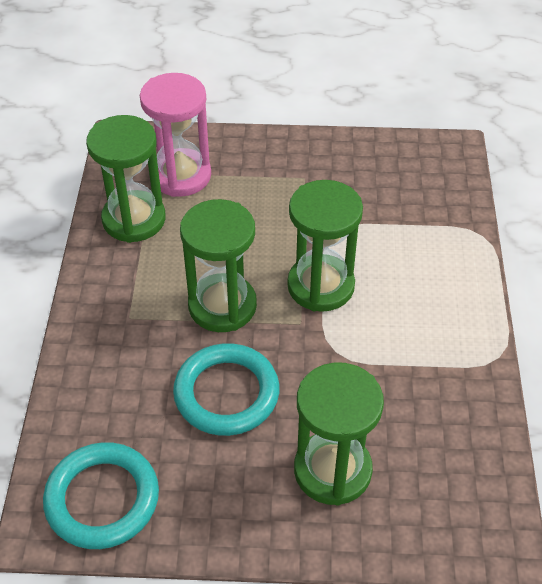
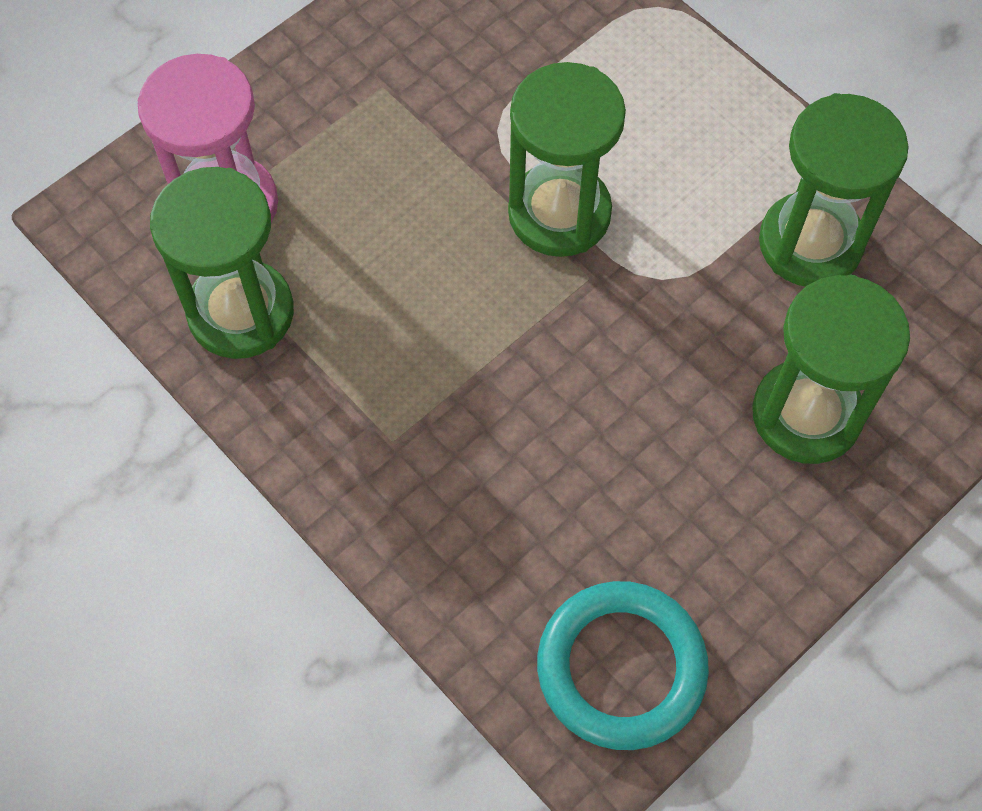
camera: 45 degrees left, 15 degrees up
(222, 306) = (481, 332): green hourglass -> green hourglass (810, 243)
(226, 393) = (607, 430): turquoise ring -> none

